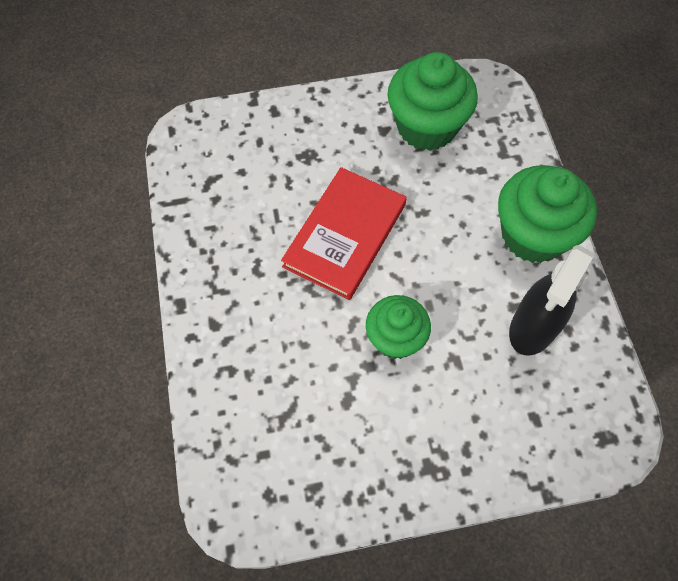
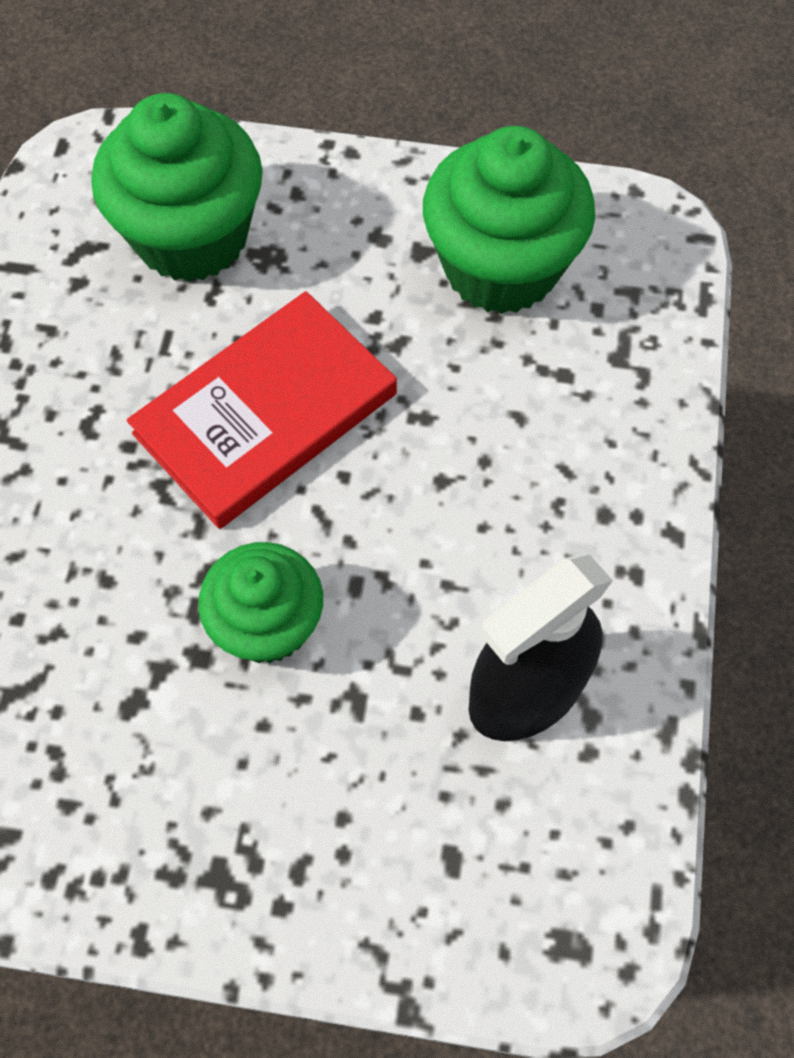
camera: 20 degrees right, 0 degrees up
(533, 235) = (606, 522): green cupcake -> green cupcake (192, 236)

